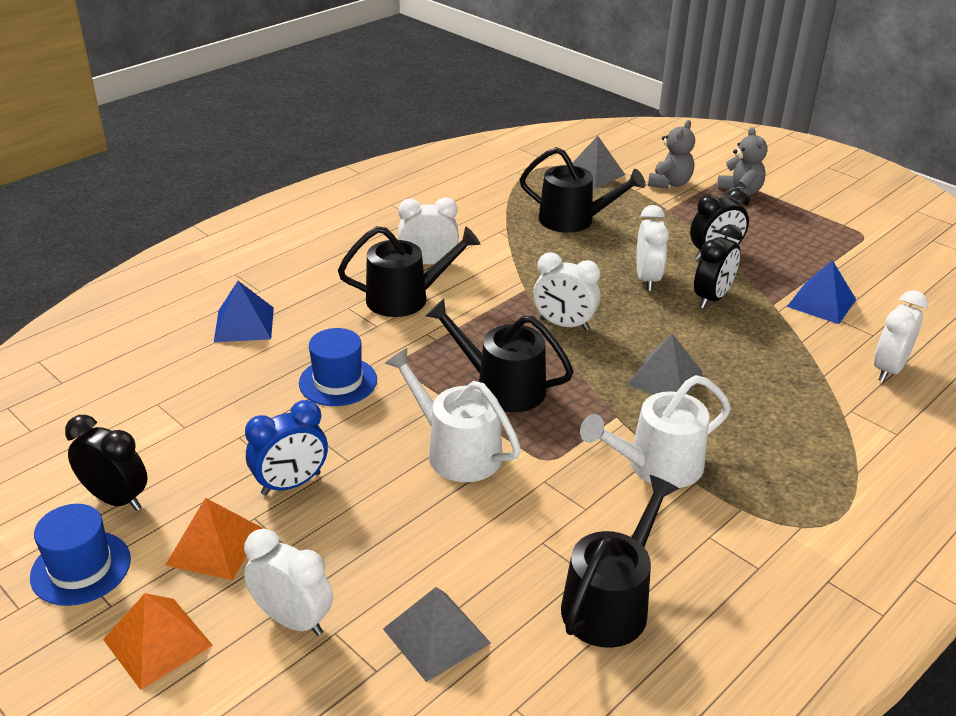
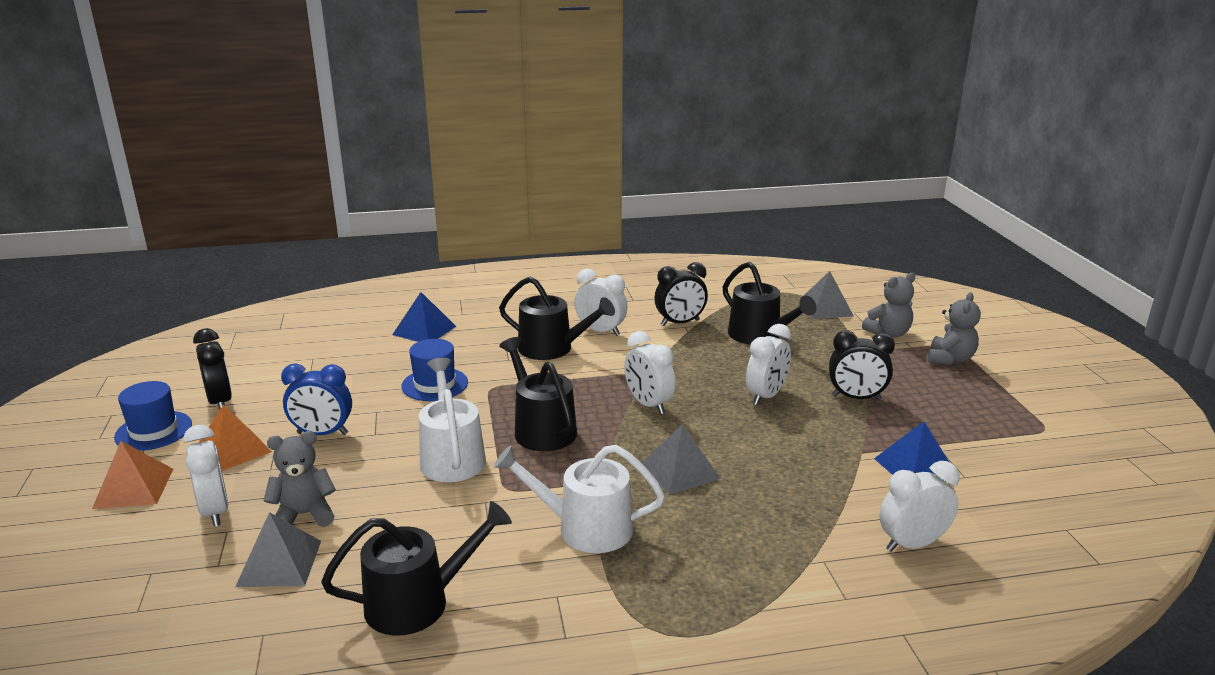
camera: 35 degrees right, 10 degrees down
(393, 576) = (304, 515): none -> grey teddy bear
(712, 298) = (807, 428): black clock -> black clock (680, 323)

